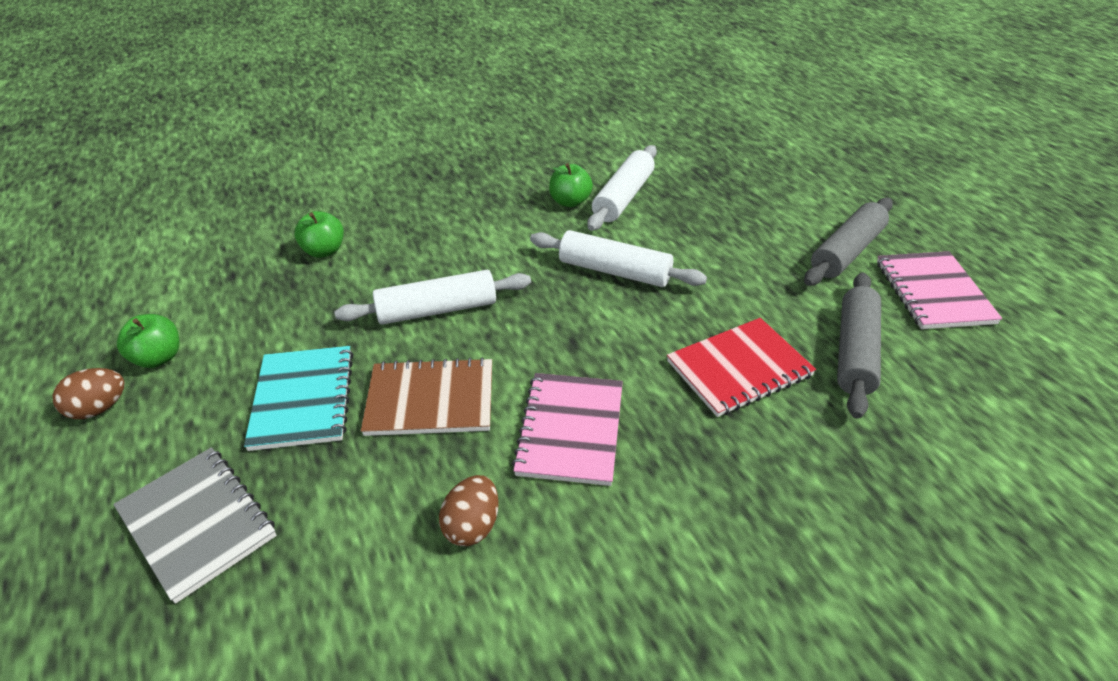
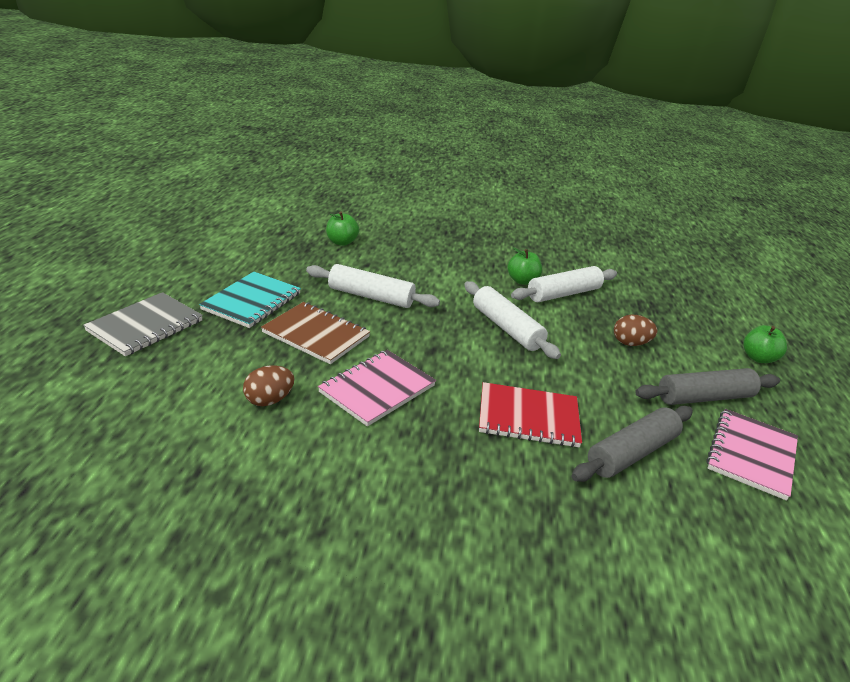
camera: 30 degrees right, 10 degrees down
(99, 408) = (158, 259): brown egg -> brown egg (630, 343)
(159, 358) = (206, 251): green apple -> green apple (758, 358)
(197, 523) = (145, 326): grey notebook -> grey notebook turned 45 degrees clockwise

